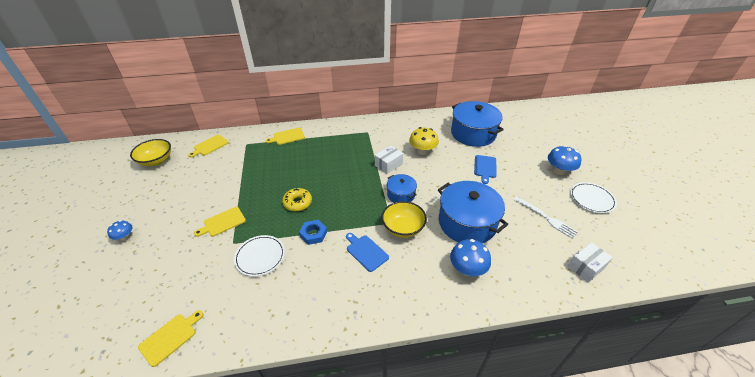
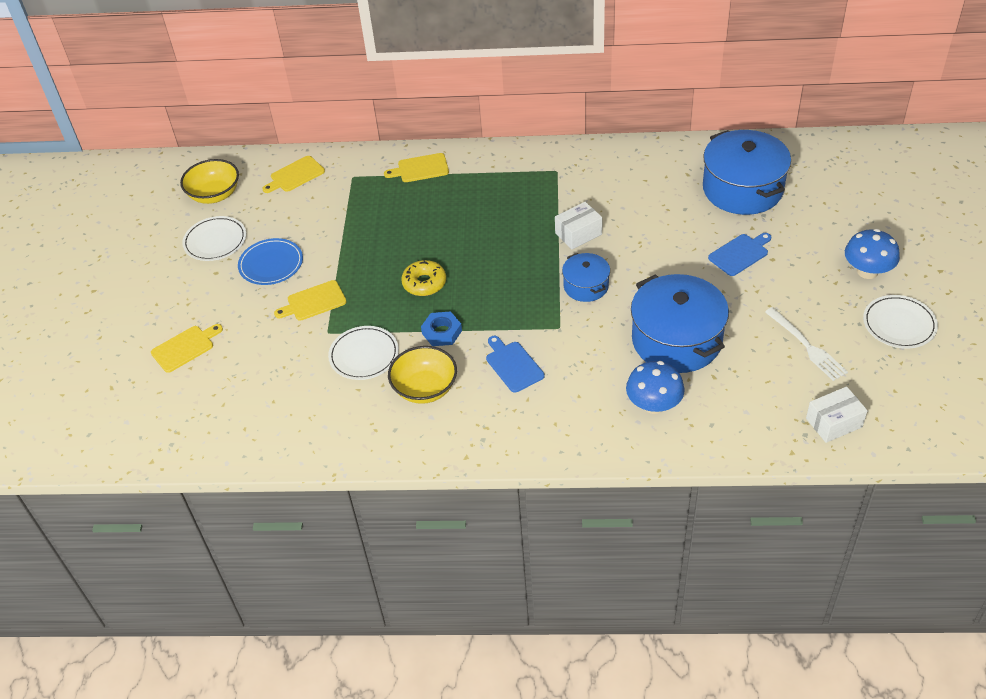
camera: 15 degrees right, 5 degrees up
(125, 237) = (181, 308): blue mushroom -> none
(154, 189) = (215, 241): none -> white plate
(170, 337) = (249, 439): yellow cutting board -> yellow cutting board (185, 347)
(192, 200) = (271, 264): none -> blue plate
(403, 228) = (576, 338): yellow bowl -> yellow bowl (425, 388)
(422, 151) = (642, 215): yellow mushroom -> none
(485, 167) = (740, 254): blue cutting board -> blue cutting board turned 150 degrees counterclockwise

